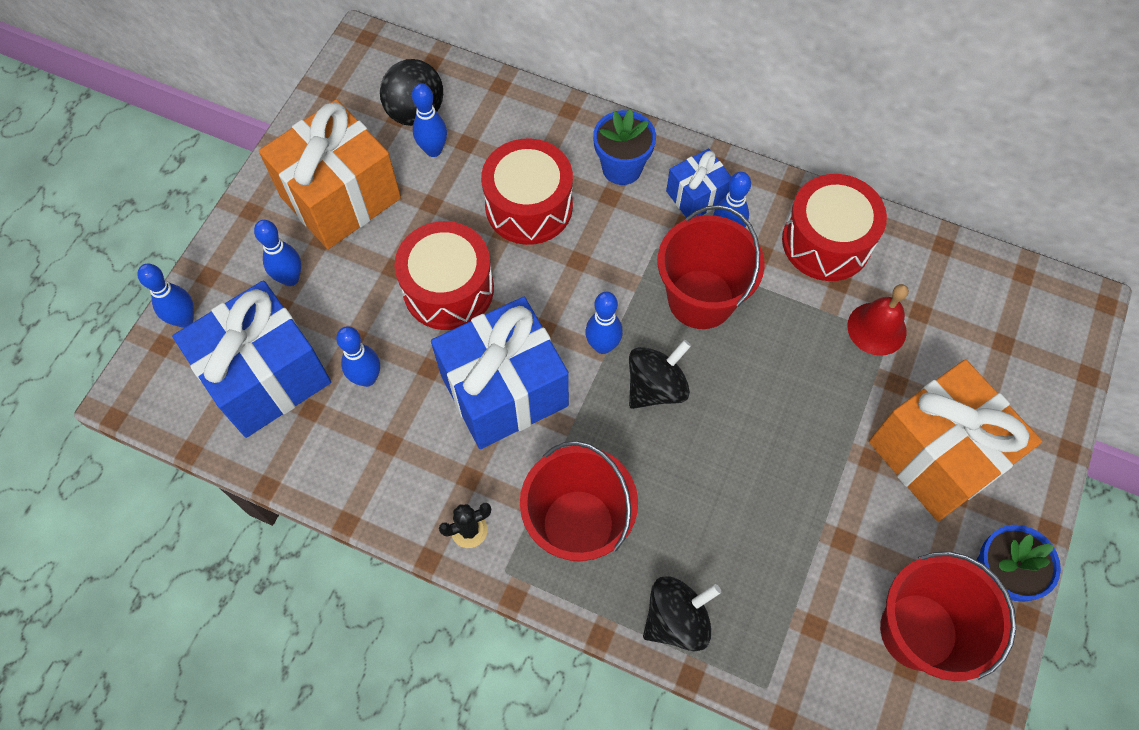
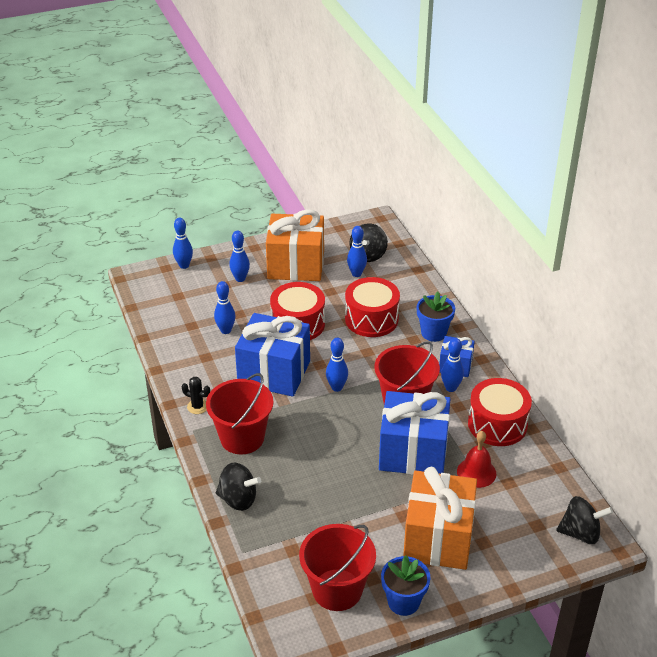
camera: 45 degrees right, 25 degrees down
(266, 377) = (189, 304): blue gift -> blue gift (413, 452)
(656, 387) = (340, 418): black spinning top -> black spinning top (580, 533)

